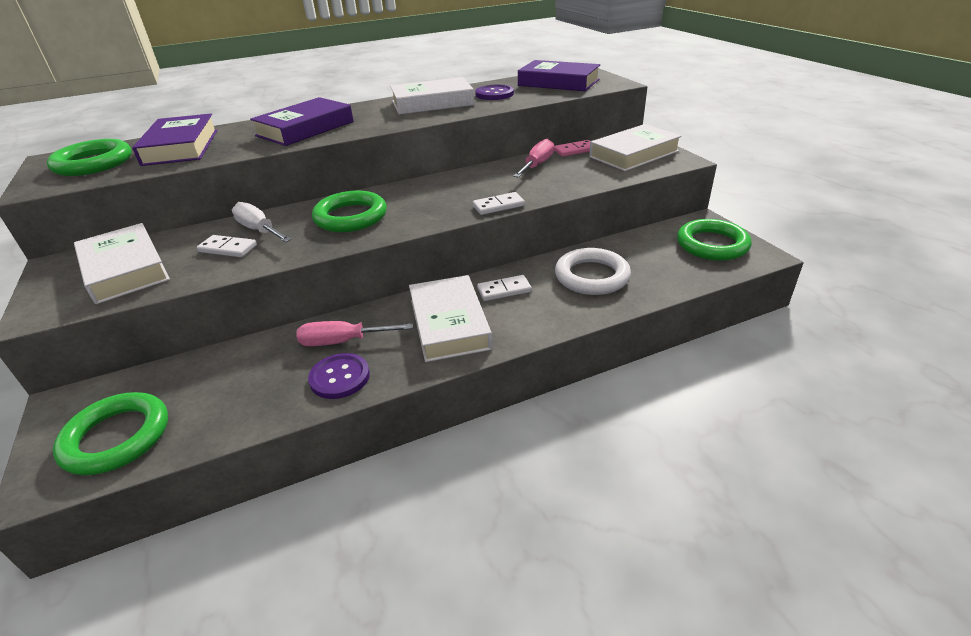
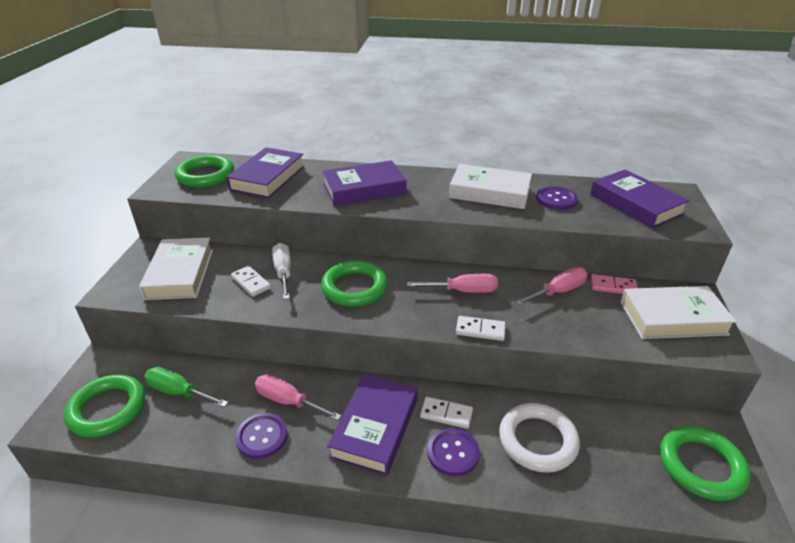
camera: 30 degrees right, 0 degrees up
(203, 386) = (178, 392): none -> green screwdriver
(449, 324) = (375, 427): white book -> purple book
(458, 188) = (463, 291): none -> pink screwdriver
(533, 311) = (453, 453): none -> purple button

